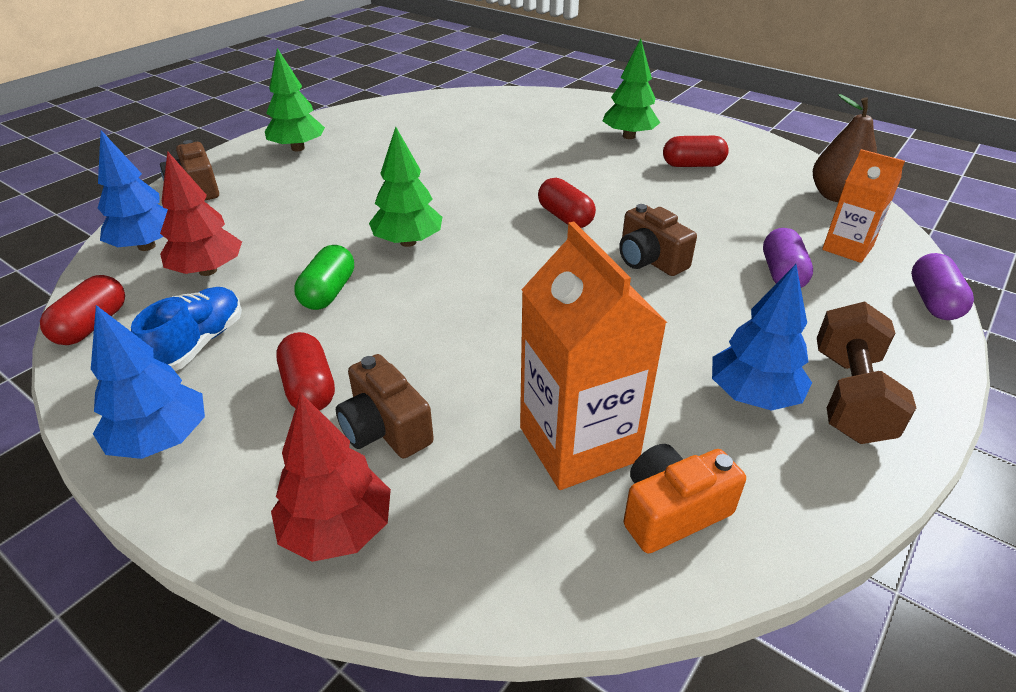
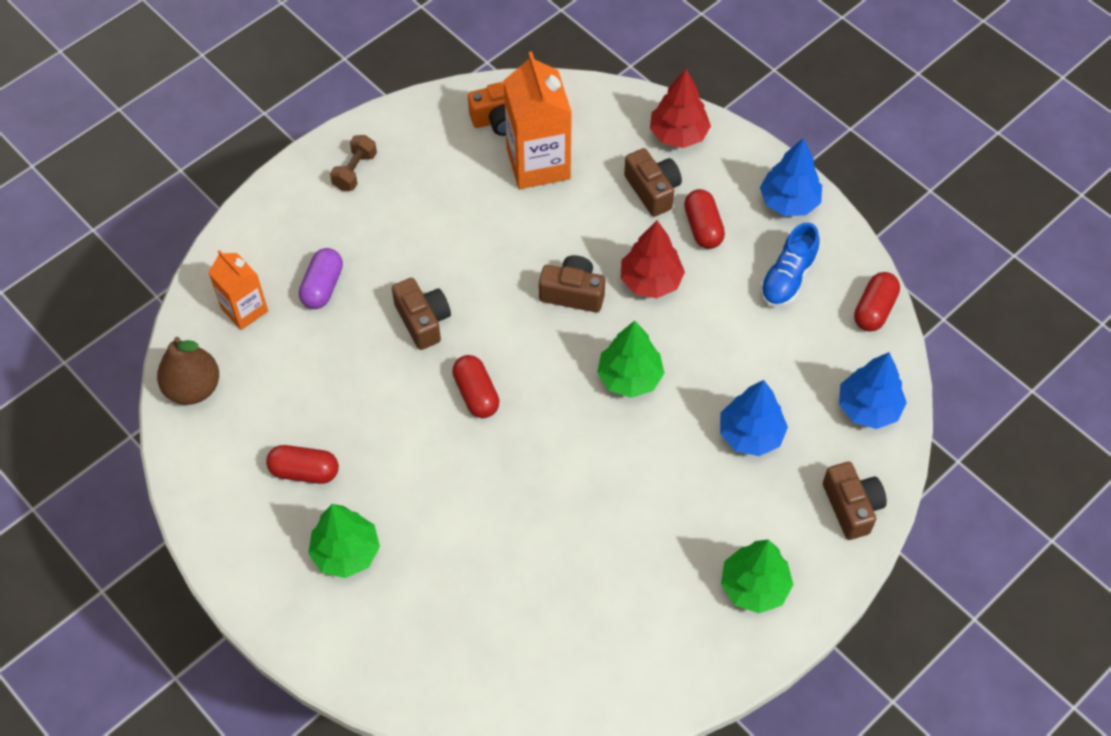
camera: 170 degrees left, 20 degrees up
(208, 271) = (802, 363): red tree -> red tree (650, 281)
(328, 292) = (697, 320): green capsule -> none
(484, 299) = (573, 293): none -> brown camera
(753, 396) = (416, 180): blue tree -> blue tree (750, 434)
(849, 396) = (355, 171): brown dumbbell -> brown dumbbell, size x0.61
(933, 302) = (229, 239): purple capsule -> none

